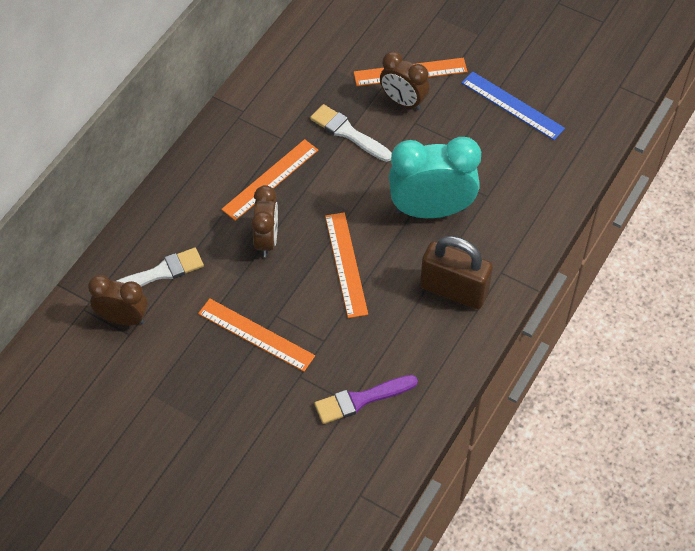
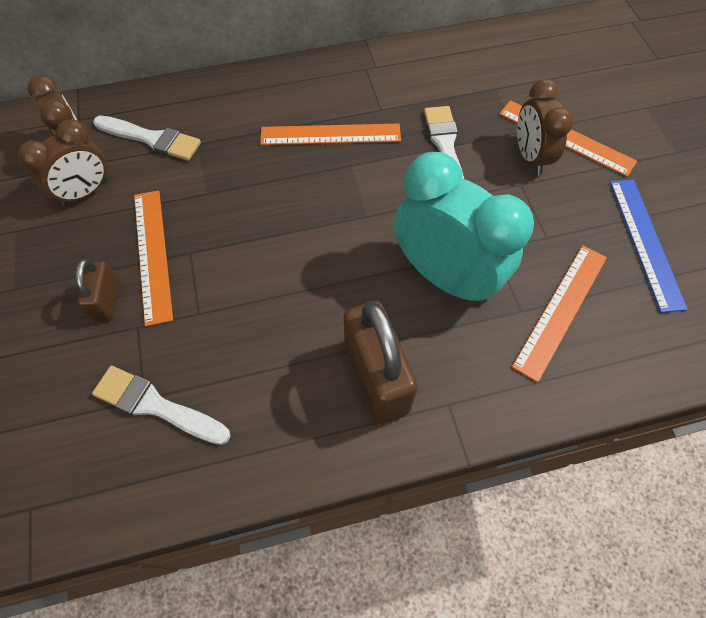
camera: 45 degrees right, 5 degrees up
(264, 379) = (107, 301): none -> brown padlock
(266, 240) = (265, 181): brown clock -> brown clock (86, 192)
(346, 264) = (304, 259): orange ruler -> orange ruler (561, 310)
(361, 399) = (156, 405): purple brush -> white brush

